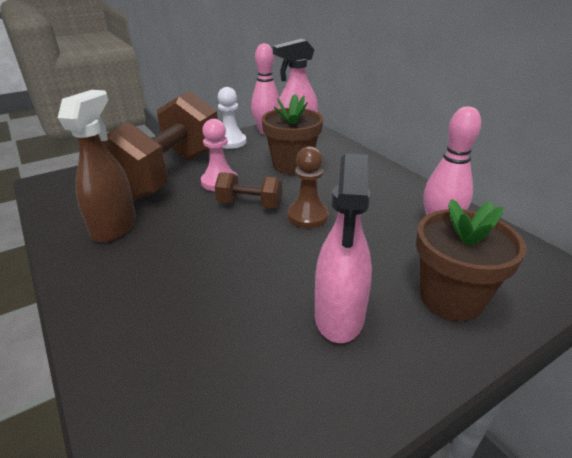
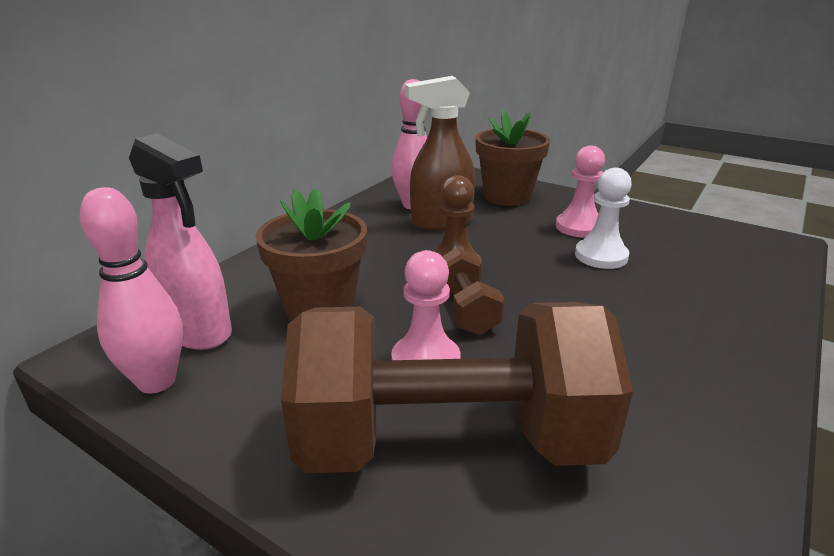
camera: 115 degrees left, 5 degrees down
(115, 227) = (647, 414): brown spray bottle -> brown spray bottle (440, 222)
(231, 142) = (235, 415): white pawn -> white pawn (601, 256)
(339, 317) = (579, 227): pink spray bottle -> pink pawn

